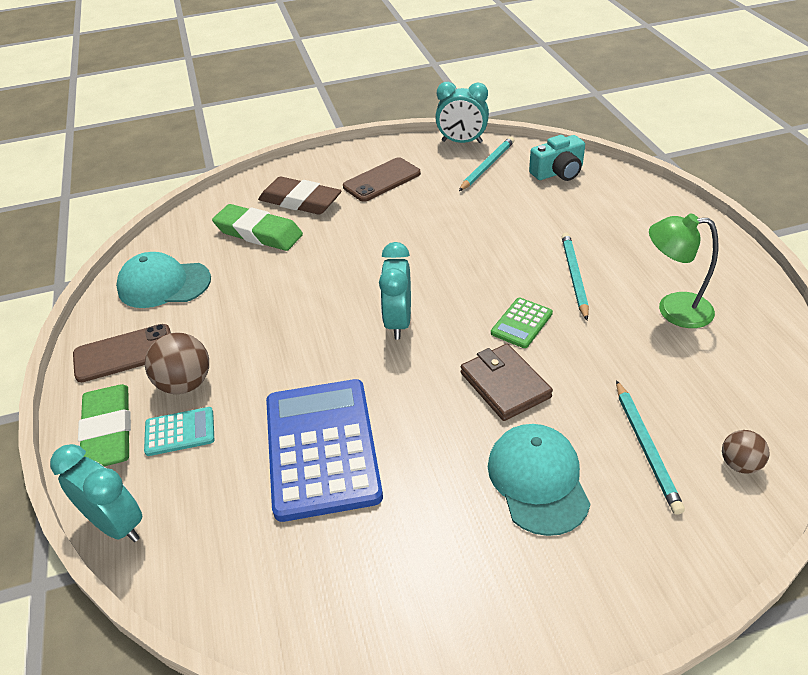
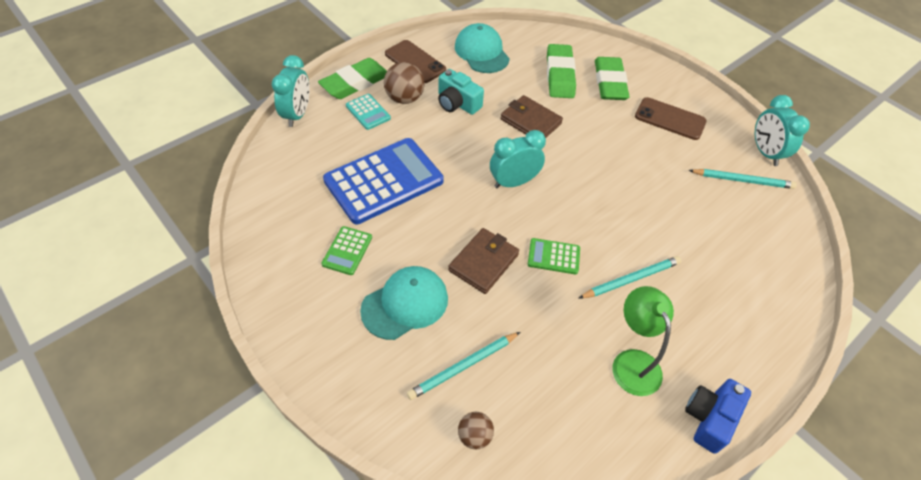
camera: 60 degrees right, 10 degrees up
(300, 201) = (609, 82): brown eraser -> green eraser
(313, 279) = (530, 121): none -> brown wallet
(424, 523) = (347, 251): none -> green calculator
(558, 172) = (773, 234): turquoise camera -> turquoise camera (457, 103)
(745, 281) = (709, 418): none -> blue camera

